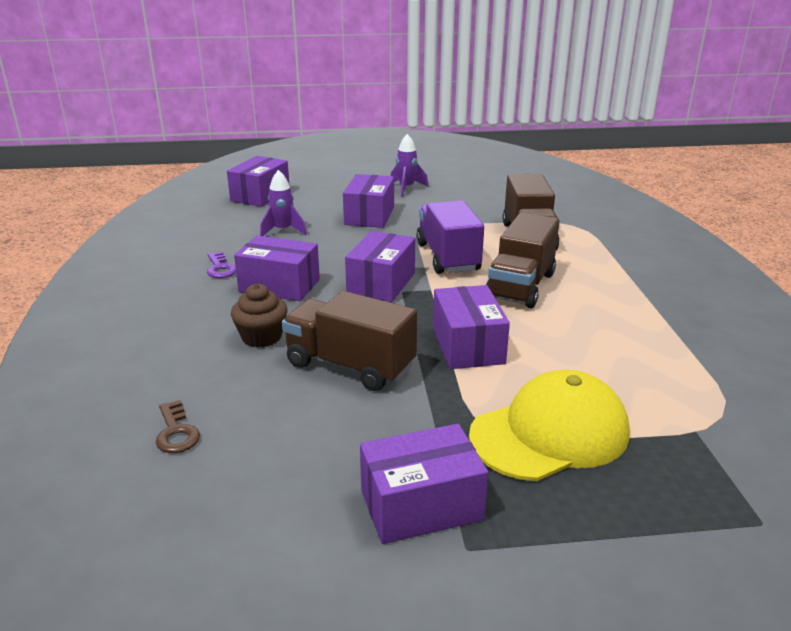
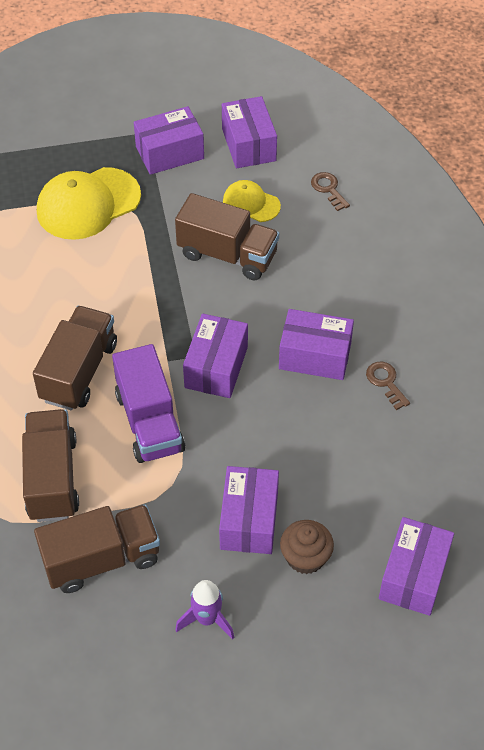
camera: 175 degrees right, 25 degrees up
(220, 268) = (386, 382): purple key -> brown key
(262, 337) = (306, 282): brown cupcake -> brown cupcake (305, 557)
(283, 231) = (347, 470): purple rocket -> none
(301, 420) = (251, 203): none -> yellow cap
(467, 345) = (136, 283): purple box -> purple box (249, 145)
(481, 207) = (101, 559): none -> brown truck

